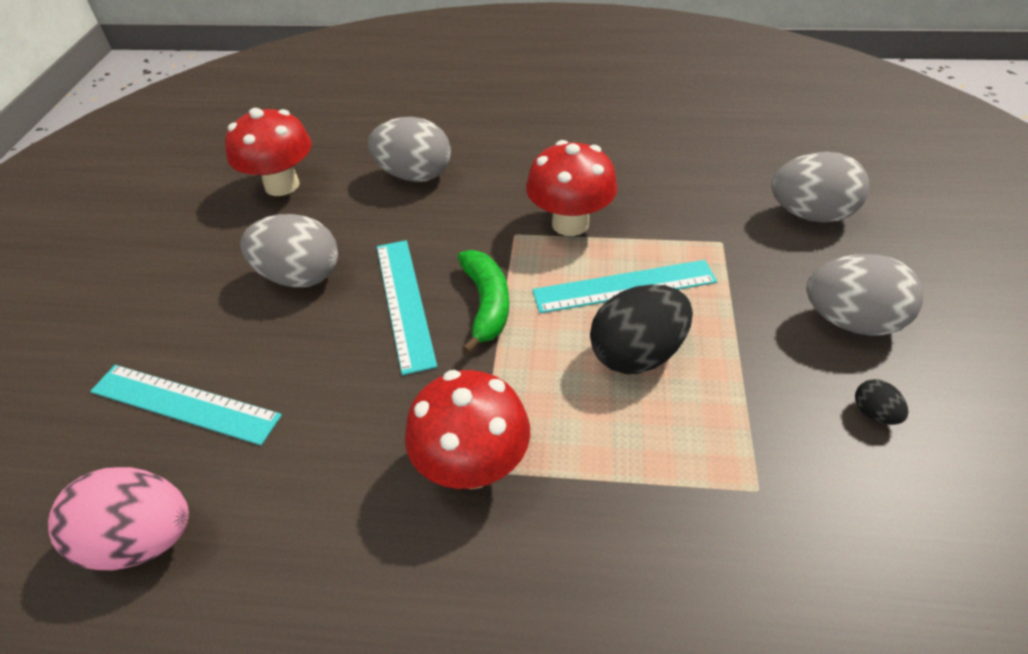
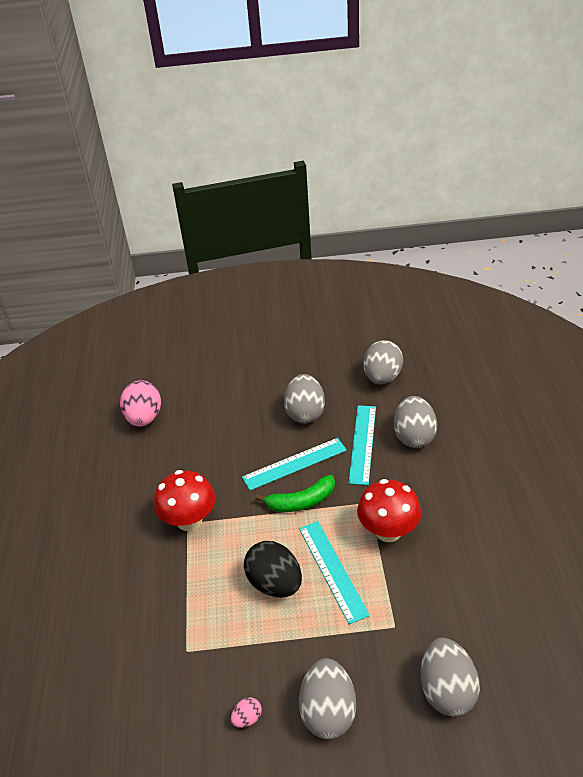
camera: 80 degrees right, 5 degrees down
(184, 404) = (213, 402): turquoise ruler -> turquoise ruler (362, 443)
(282, 185) = (382, 377): red mushroom -> grey egg
(874, 413) = (247, 718): black egg -> pink egg

